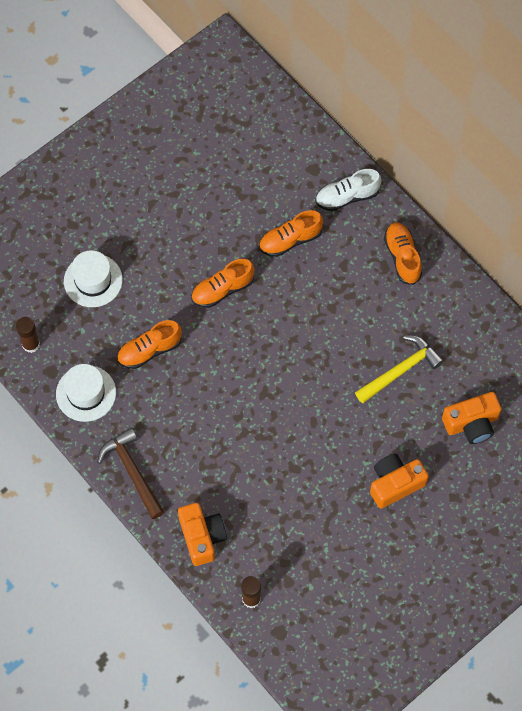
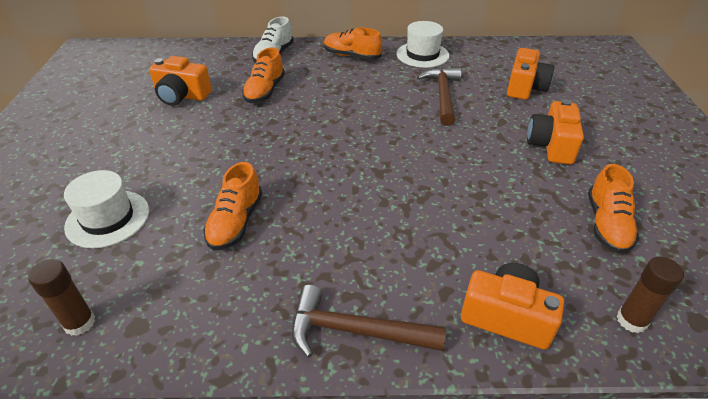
camera: 50 degrees left, 25 degrees down
(86, 393) = (207, 309): white hat -> white hat (422, 55)
(222, 289) = (250, 143): orange shoe -> orange shoe (606, 224)
(232, 190) = (182, 96): none -> orange camera
(400, 370) = (442, 96): yellow hammer -> brown hammer

